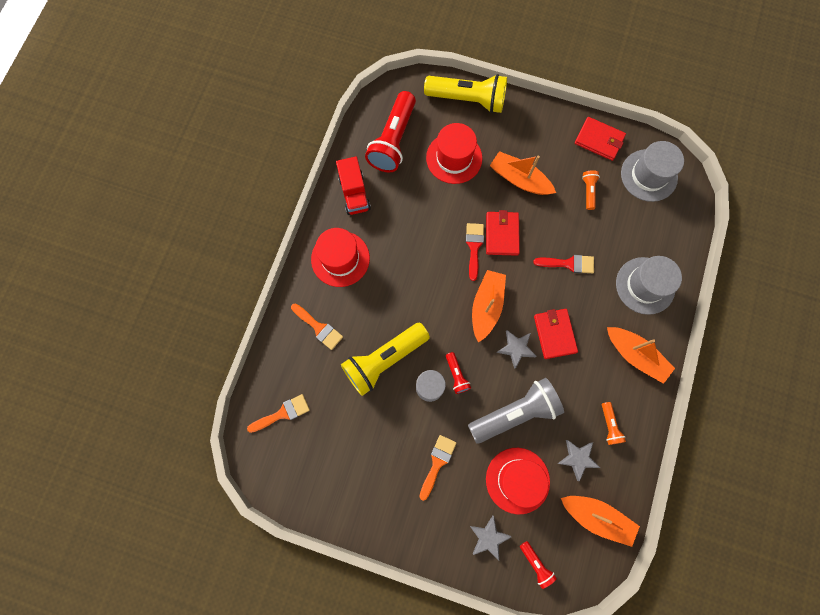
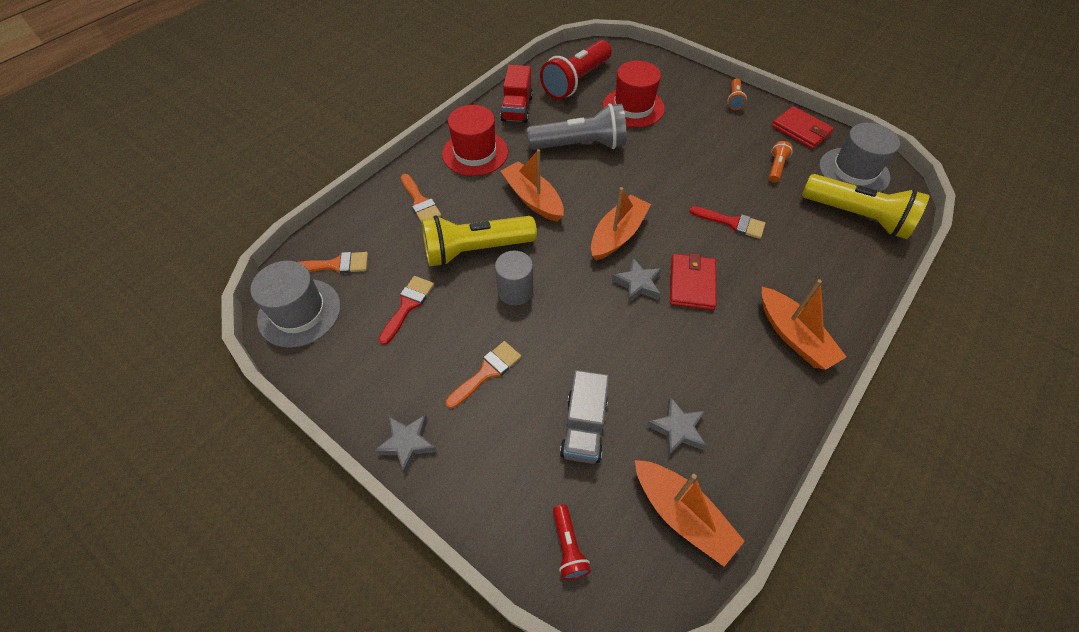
camera: 20 degrees right, 20 degrees down
(456, 375) = (553, 288): red flashlight -> none
(468, 100) = (666, 70): yellow flashlight -> yellow flashlight (857, 217)
(474, 247) = (625, 180): red brush -> red brush (408, 306)
(488, 537) = (514, 485): grey star -> grey star (407, 443)
(502, 234) = (661, 178): red wallet -> none
(515, 413) = (611, 349): grey flashlight -> grey flashlight (580, 145)
(517, 480) = (584, 427): red hat -> grey truck
(519, 179) = (698, 139): orange boat -> orange boat (533, 199)
(609, 425) = (735, 404): orange flashlight -> orange flashlight (734, 100)
(645, 285) = (825, 268): grey hat -> grey hat (299, 312)

